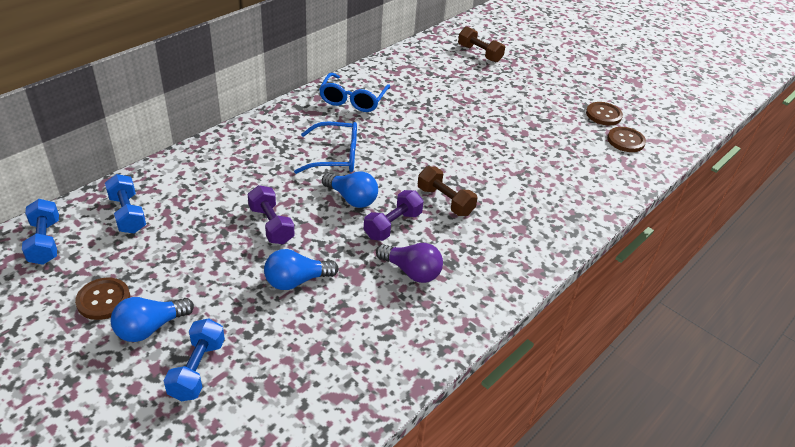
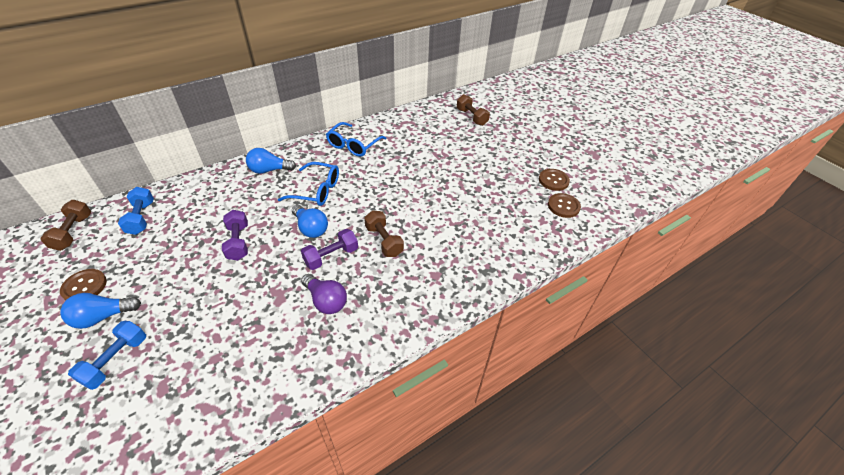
camera: 15 degrees right, 5 degrees up
(45, 242) = (73, 232): blue dumbbell -> brown dumbbell
(296, 281) = (231, 294): blue light bulb -> blue light bulb (269, 170)

